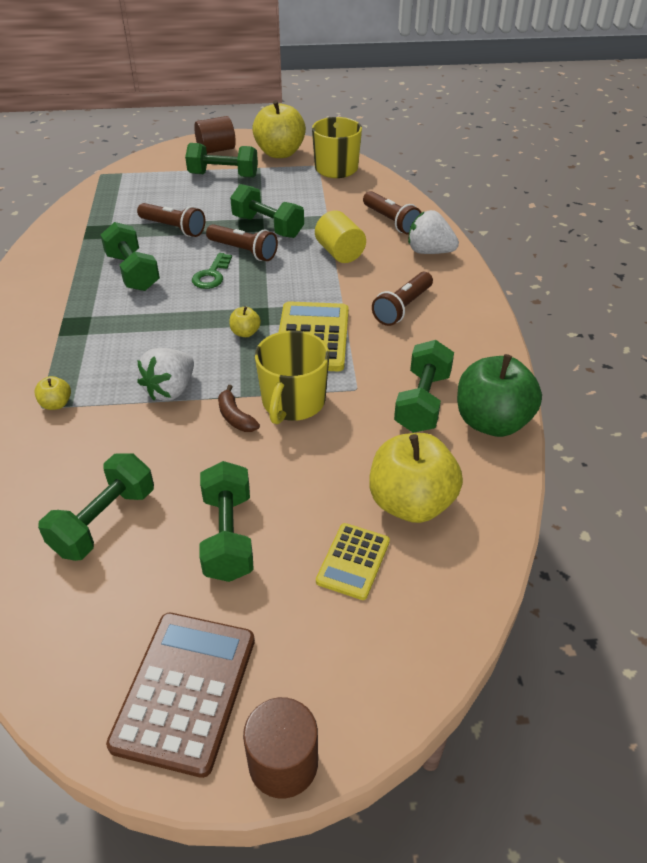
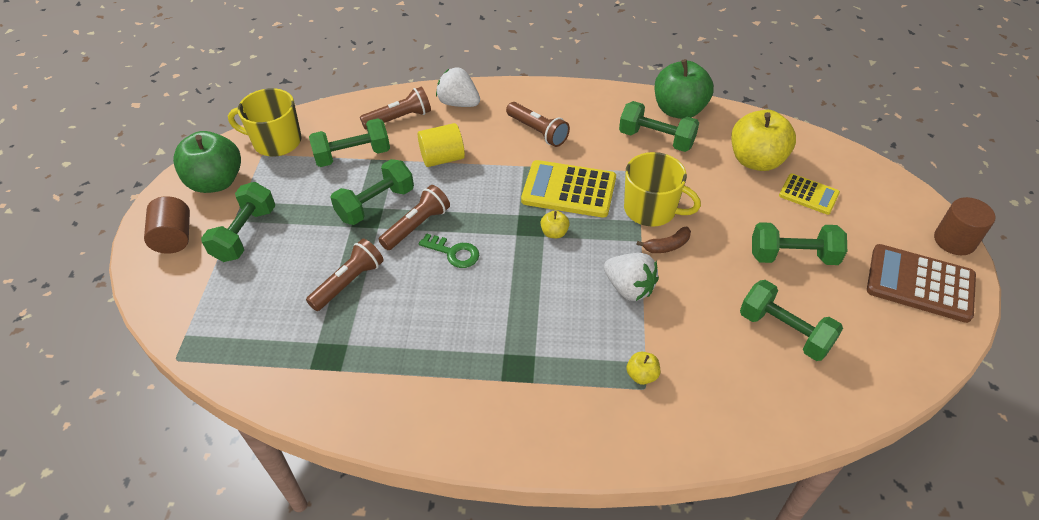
camera: 80 degrees left, 5 degrees up
(133, 272) = (429, 319): green dumbbell -> green dumbbell (353, 155)
(280, 153) = (216, 182): yellow apple -> green apple
(429, 252) = (458, 103): white strawberry -> white strawberry turned 90 degrees clockwise

